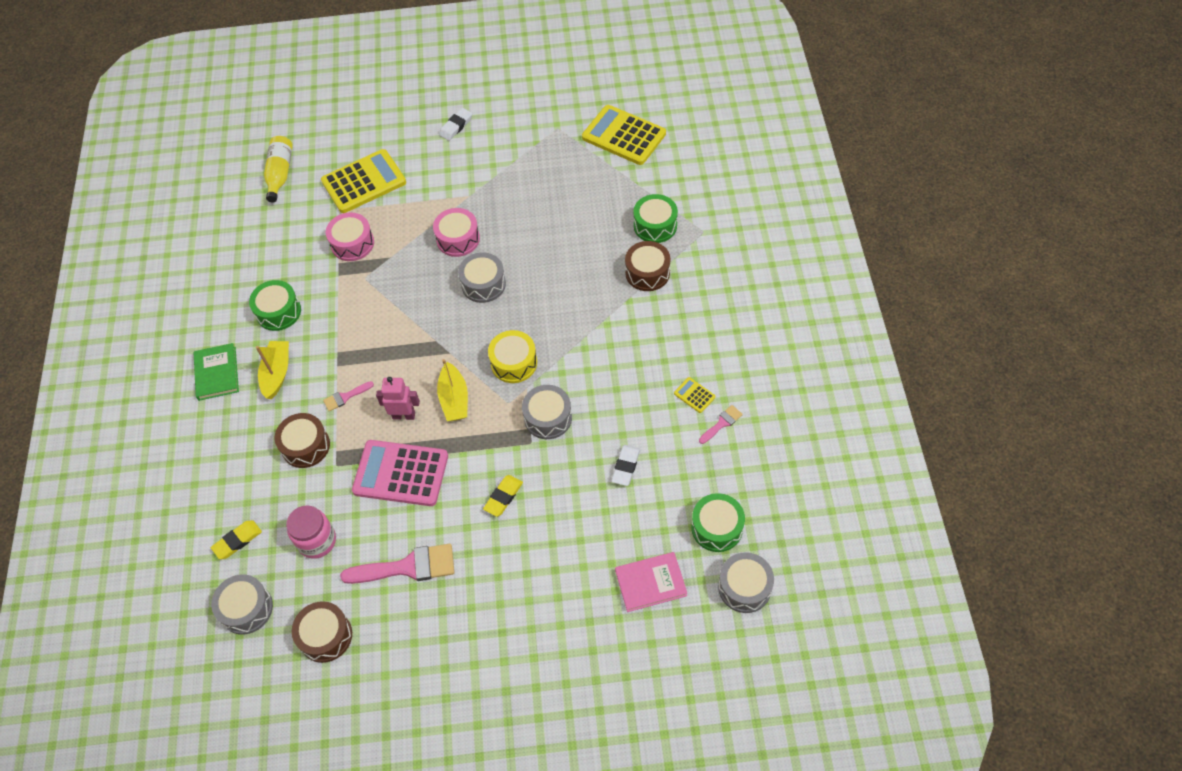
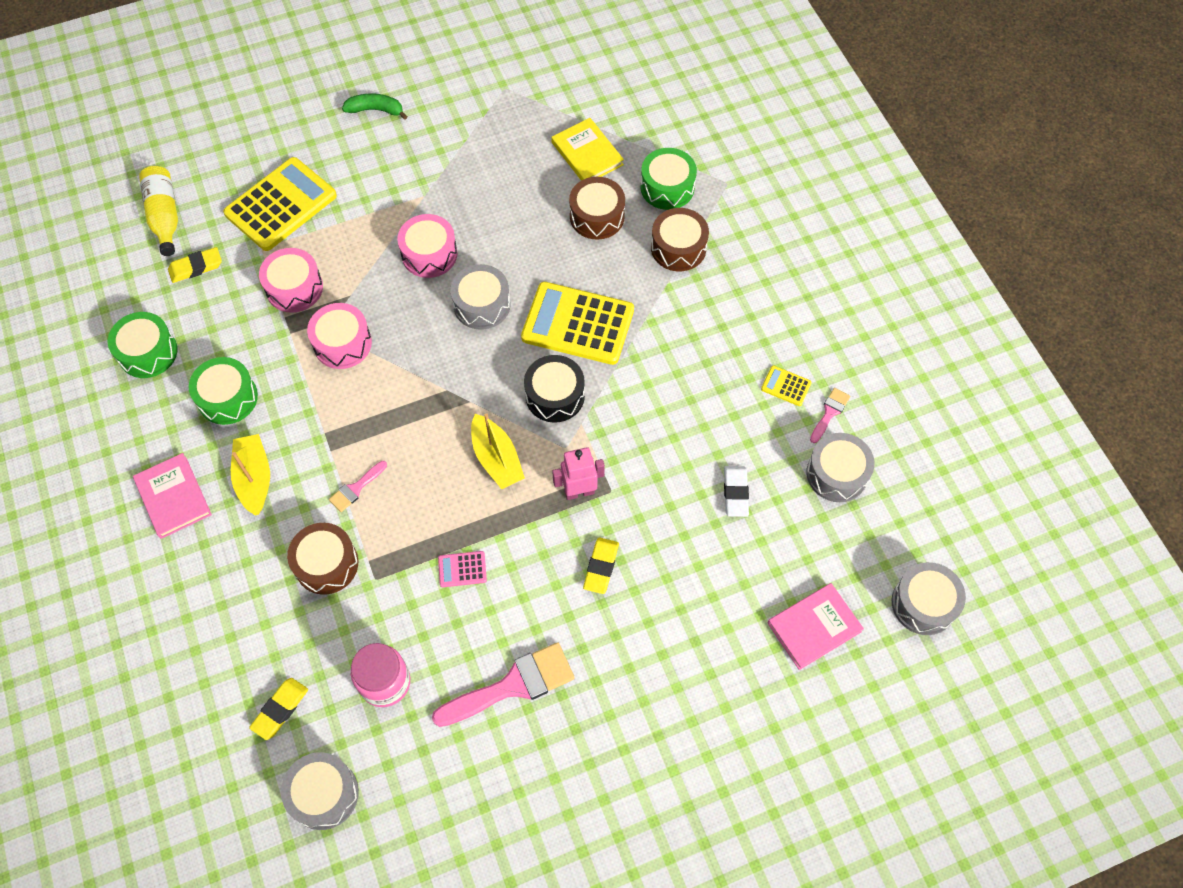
camera: 20 degrees left, 5 degrees up
(217, 373) = (173, 497): green book -> pink book
(289, 214) = (196, 267): none -> yellow eraser
(325, 636) = (439, 801): brown drum -> brown drum (597, 216)
(372, 290) = (342, 343): none -> pink drum
(401, 473) = (462, 569): pink calculator -> pink calculator, size x0.42
(404, 415) = (440, 494): pink robot -> pink robot (579, 492)
(456, 126) = (375, 110): white eraser -> green banana
(514, 363) = (555, 396): yellow drum -> black drum
(548, 418) = (621, 455): grey drum -> grey drum (836, 474)
(602, 188) = (587, 154): none -> yellow book
(623, 136) = (590, 83): yellow calculator -> yellow calculator (578, 324)
(717, 528) = (867, 540): green drum -> green drum (148, 352)

